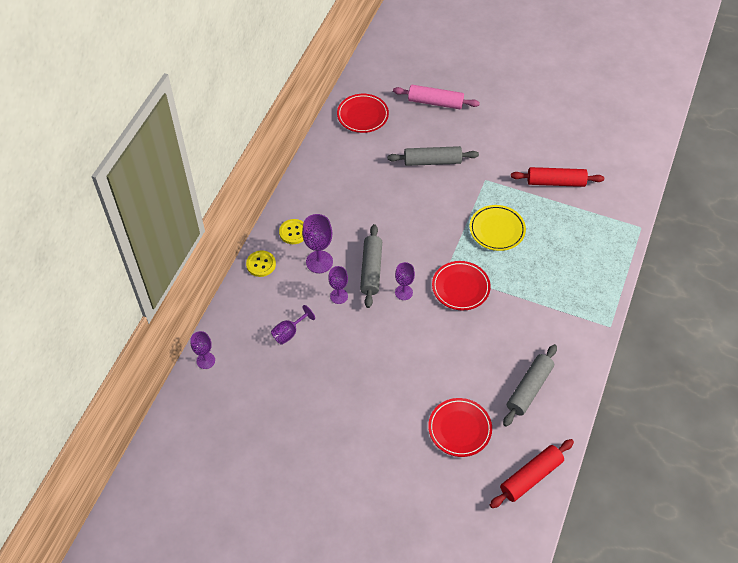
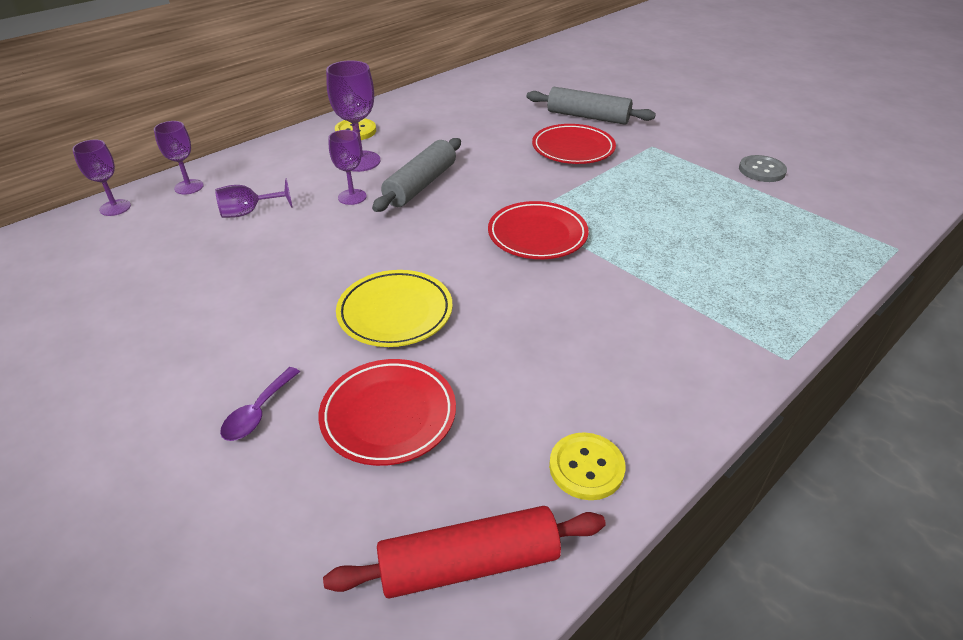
camera: 25 degrees right, 15 degrees down
(261, 264) = (287, 146): yellow button -> yellow button (586, 467)
(362, 115) = (528, 70): red plate -> red plate (573, 149)
(403, 292) = (446, 217): purple goblet -> purple goblet (189, 187)
(403, 452) = (258, 412): none -> purple spoon
(435, 102) = (627, 77): pink rolling pin -> none
(497, 230) = (638, 193): yellow plate -> yellow plate (395, 312)
(529, 389) = (568, 400): grey rolling pin -> none
(555, 182) = (761, 170): red rolling pin -> grey button

